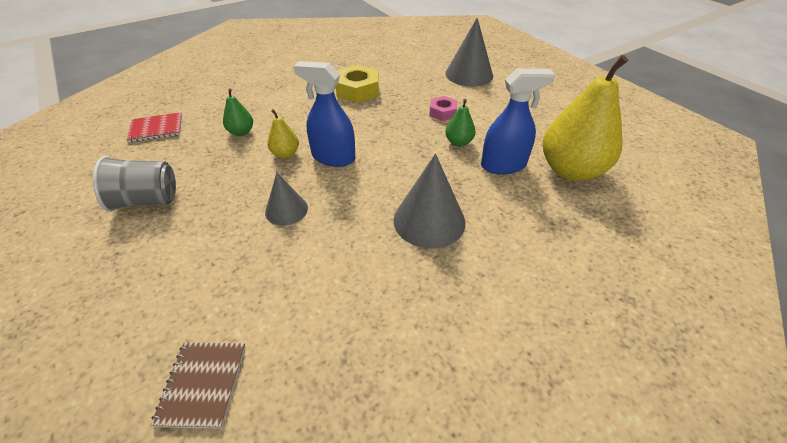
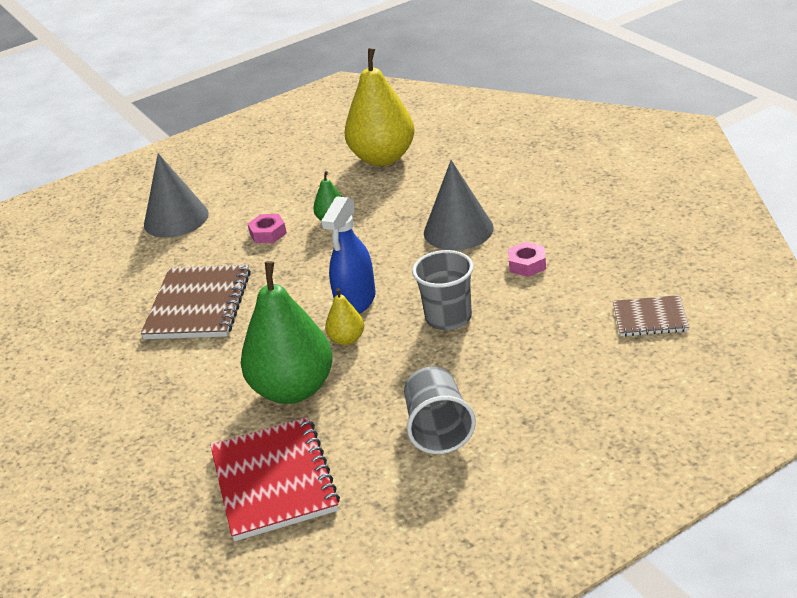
camera: 85 degrees left, 10 degrees down
(156, 129) = (274, 481): red notebook -> red notebook, size x1.78
(241, 132) = (293, 389): green pear -> green pear, size x2.23
(286, 210) = (448, 318): grey cone -> grey cup
(352, 272) = (527, 264): none -> pink nut
(358, 90) = (198, 305): yellow nut -> brown notebook
(503, 165) = (374, 193): blue spray bottle -> none

